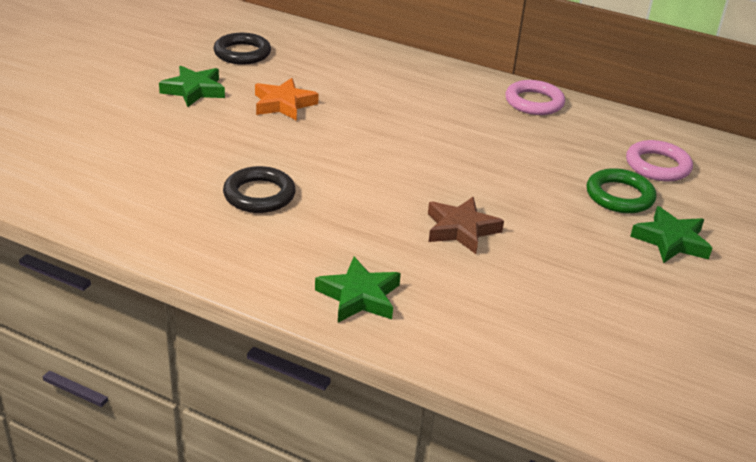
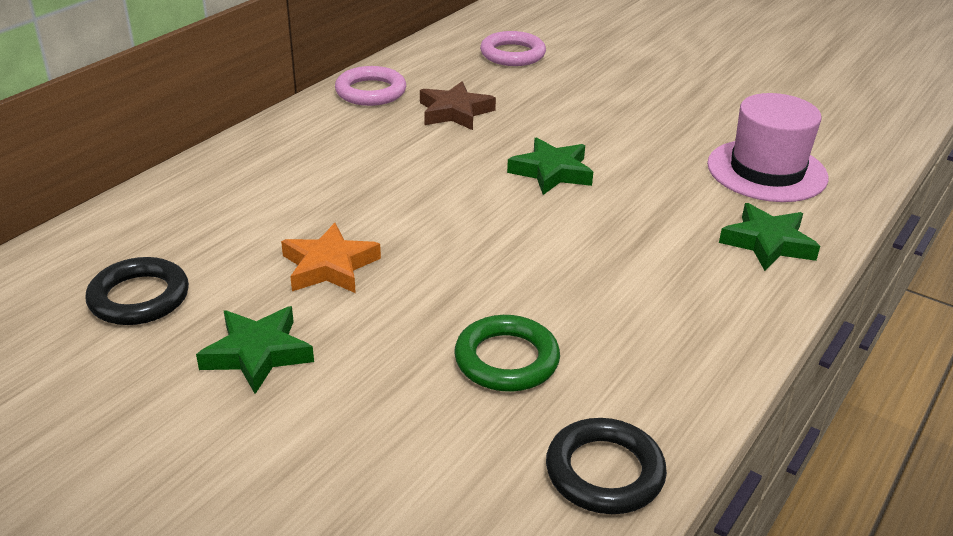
camera: 80 degrees left, 0 degrees up
(259, 195) = (574, 300): black ring -> black ring (604, 472)
(461, 229) = (635, 170): brown star -> brown star (454, 112)
(493, 310) = (766, 171): none -> pink hat
(619, 196) = (567, 81): green ring -> green ring (506, 360)
(671, 241) = (640, 72): green star -> green star (552, 172)

